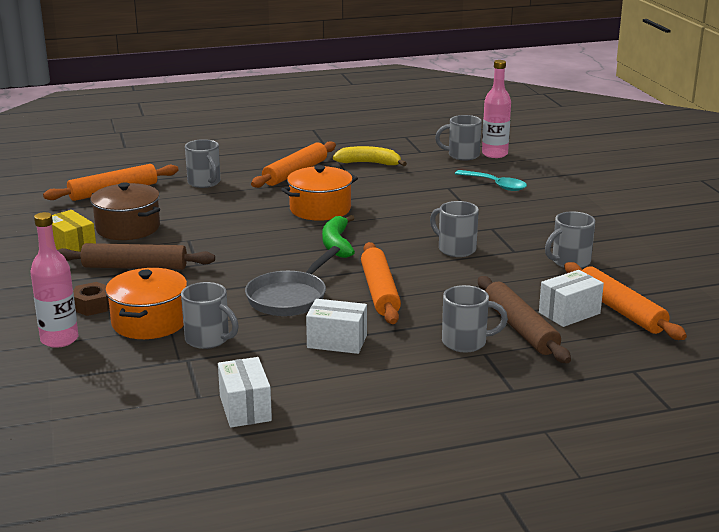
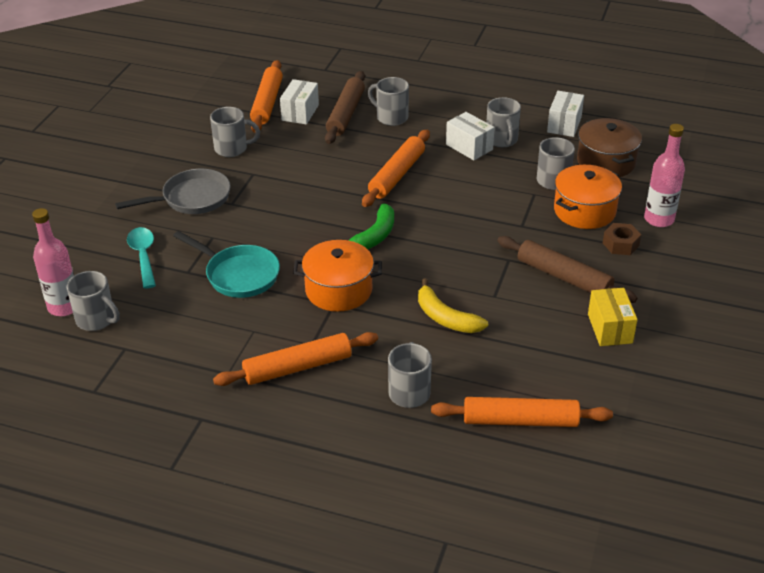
camera: 145 degrees left, 15 degrees up
(128, 228) = (540, 339): brown pot -> brown pot (606, 162)
(289, 297) = (466, 194): grey pan -> grey pan (192, 198)
(369, 163) = (204, 350): yellow banana -> yellow banana (446, 318)
(408, 196) = (239, 275): none -> turquoise pan
(455, 249) = (291, 193): grey mug -> grey mug (502, 140)
(569, 313) = (300, 112): white box -> white box turned 75 degrees counterclockwise

